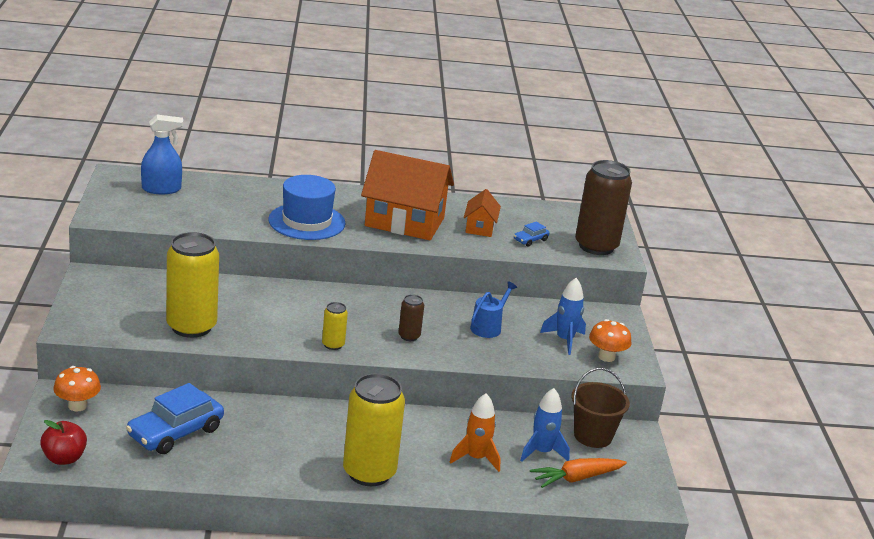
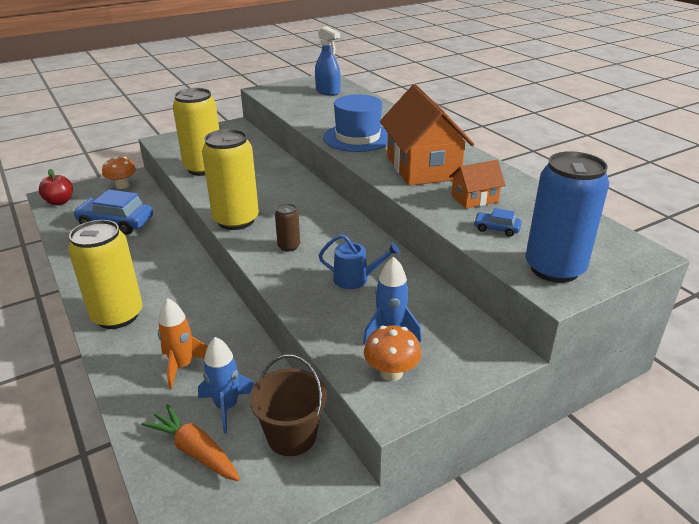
camera: 65 degrees right, 5 degrees up
(333, 345) = (236, 220): yellow can -> yellow can, size x2.17
(596, 246) = (554, 269): brown can -> blue can

